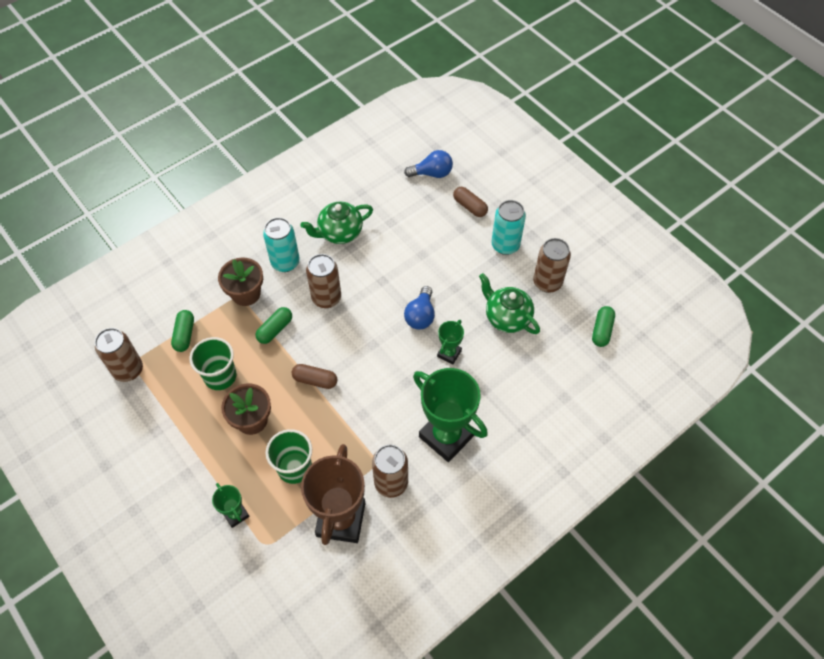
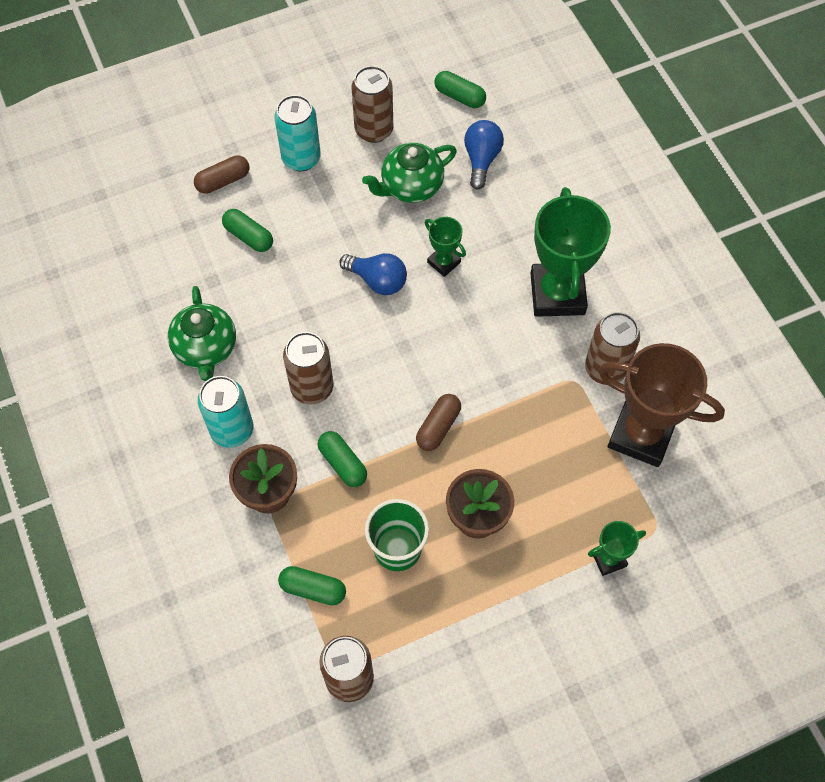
camera: 75 degrees left, 5 degrees up
(294, 467) = (559, 476): green cup -> none
(431, 232) = (248, 236): none -> green capsule
(432, 173) = (147, 211): blue light bulb -> blue light bulb (481, 159)
(446, 436) = (557, 294): green trophy -> green trophy turned 60 degrees counterclockwise

